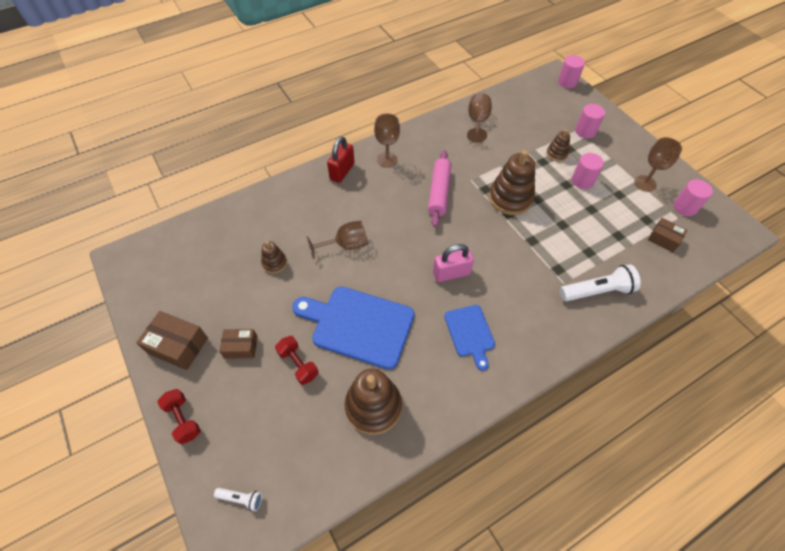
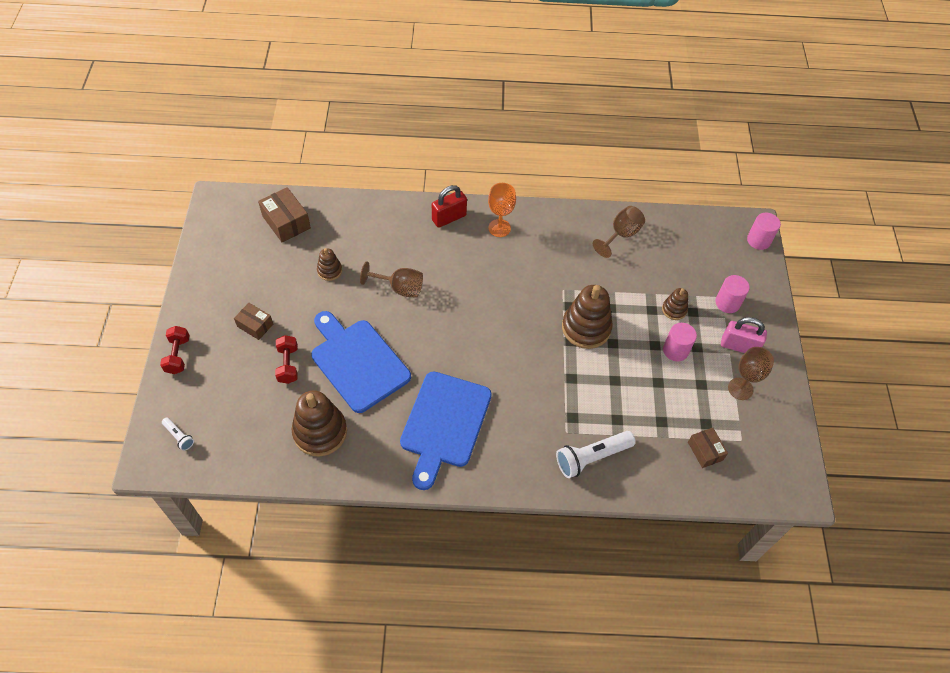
camera: 30 degrees right, 0 degrees up
(178, 345) = (211, 297): brown box -> brown box (286, 222)
(387, 160) = (499, 228): brown goblet -> orange goblet
(439, 192) = (522, 285): pink rolling pin -> none
(451, 273) = (471, 365): pink padlock -> pink padlock (739, 346)
(470, 333) = (444, 424): blue cutting board -> blue cutting board, size x1.78
(597, 291) = (591, 457): white flashlight -> white flashlight turned 135 degrees clockwise
(685, 207) = (760, 435): pink cylinder -> none

